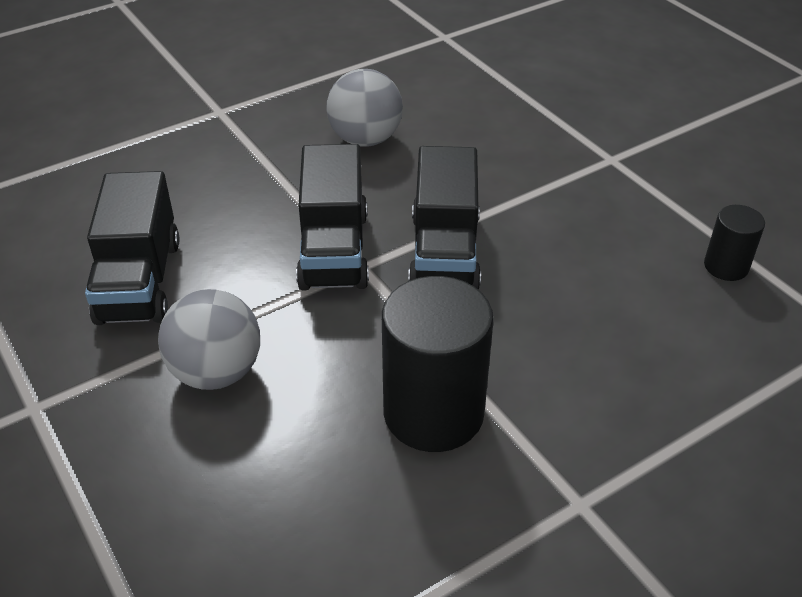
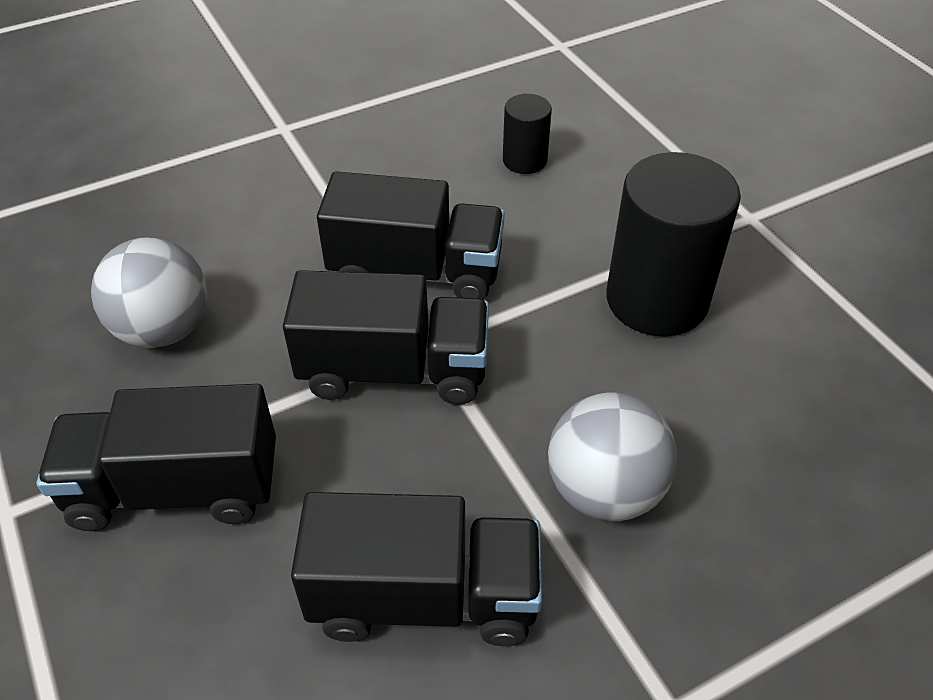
camera: 85 degrees left, 5 degrees up
(232, 167) = (176, 488): none -> black truck
(726, 266) = (467, 89): black cylinder -> black cylinder (524, 160)

